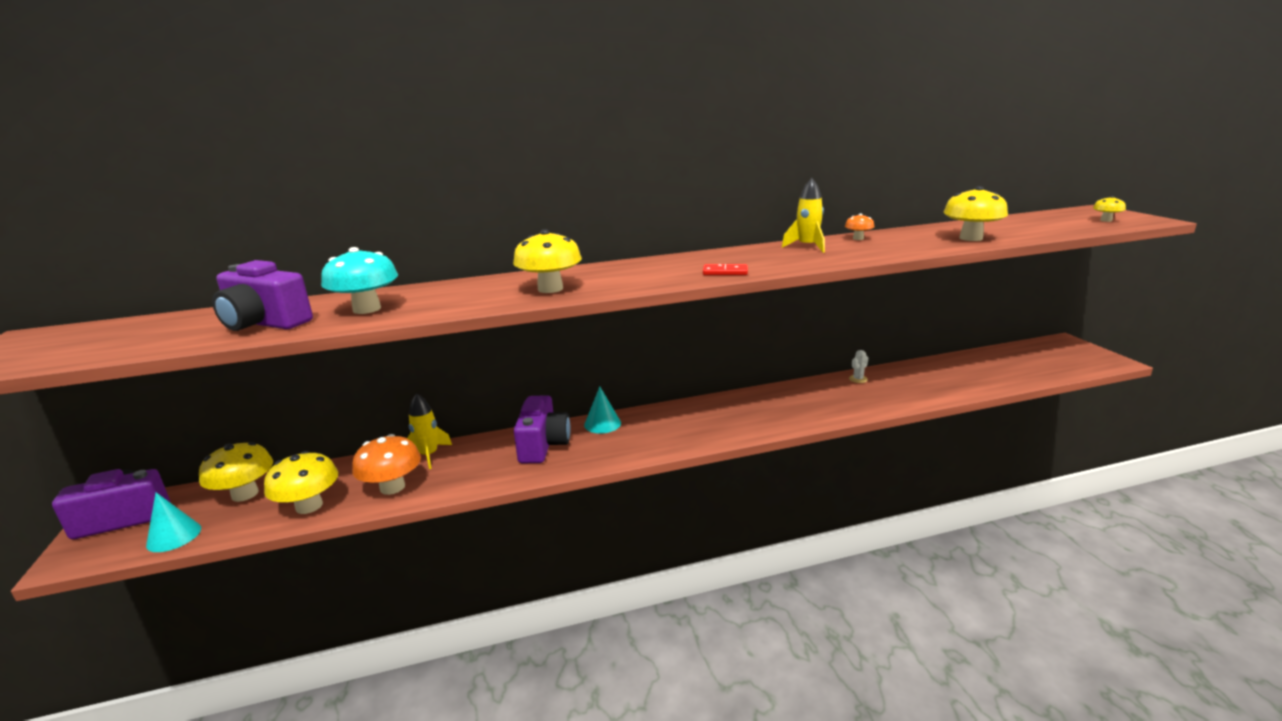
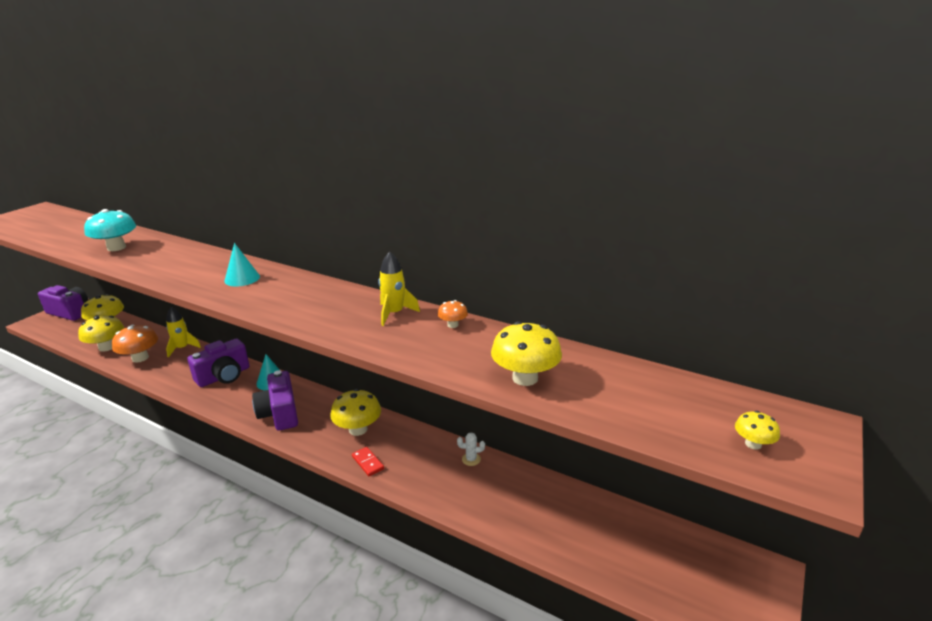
camera: 45 degrees right, 5 degrees up
(174, 536) = (61, 332): turquoise cone -> turquoise cone (242, 278)
(265, 323) = (79, 238): purple camera -> purple camera (280, 413)
(550, 289) = (190, 273): yellow mushroom -> yellow mushroom (358, 429)
(725, 272) = (280, 309): red domino -> red domino (368, 462)

